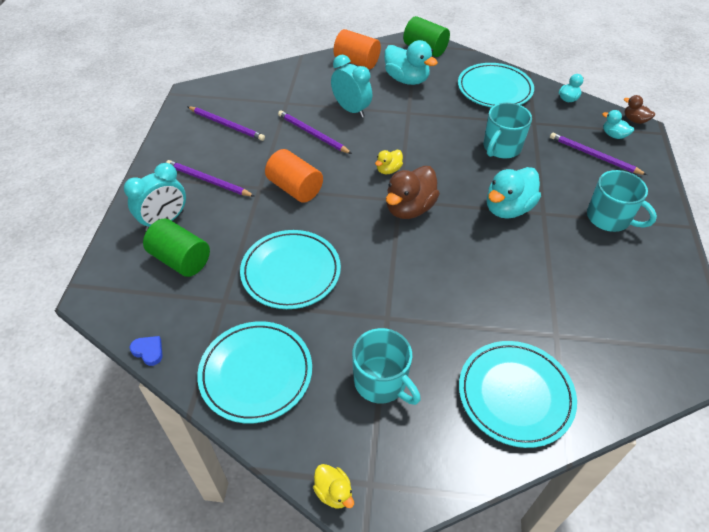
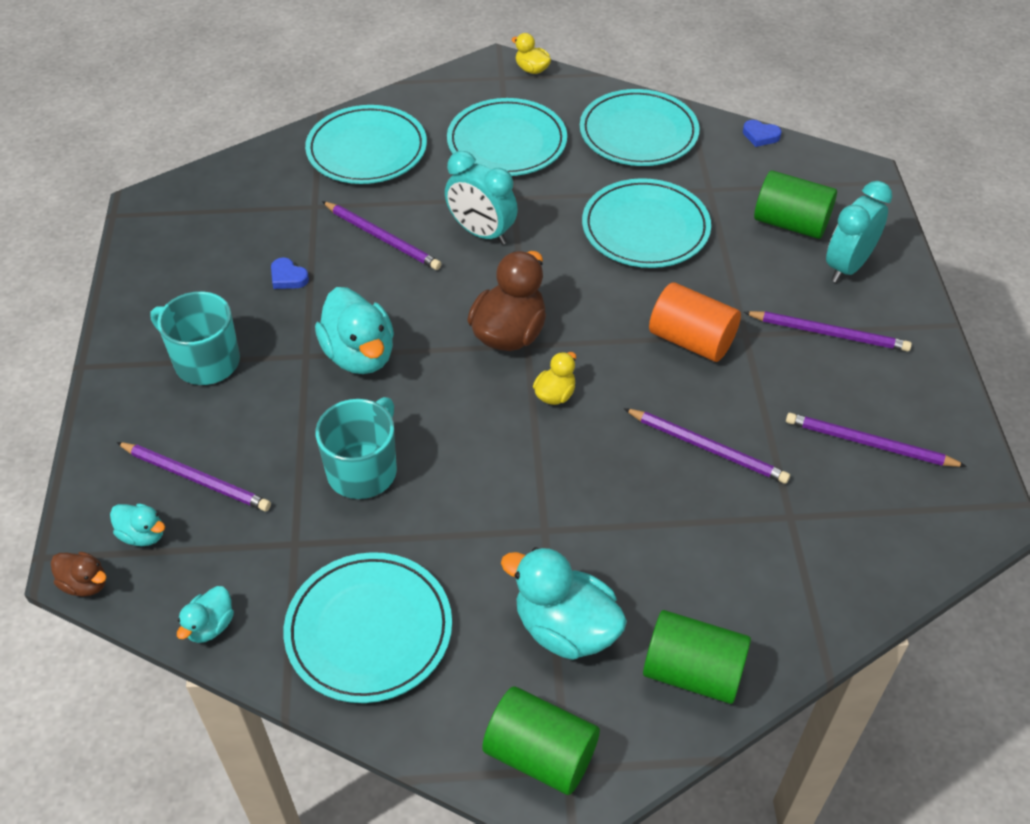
camera: 170 degrees right, 0 degrees up
(351, 110) = (657, 518): turquoise clock -> turquoise clock (481, 233)
(356, 62) = (692, 672): orange cylinder -> green cylinder
(381, 382) = (507, 143): turquoise mug -> turquoise plate
(496, 294) = (382, 238): none -> purple pencil
(508, 208) = (359, 355): turquoise duck -> turquoise duck turned 120 degrees clockwise
(566, 271) = (288, 277): none -> blue heart

